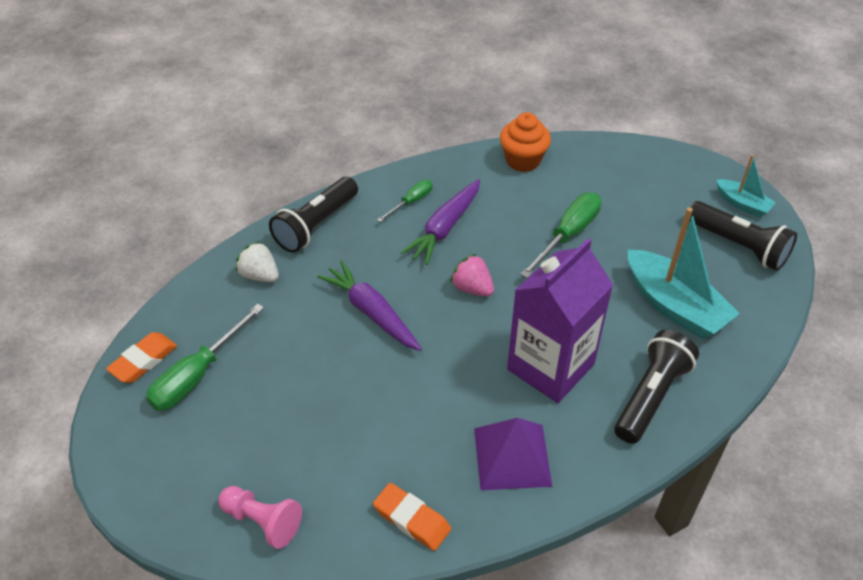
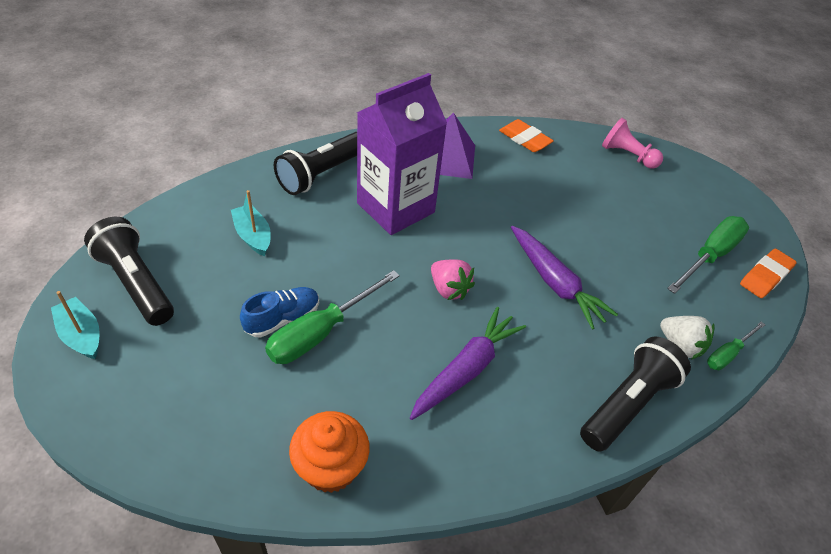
camera: 175 degrees left, 0 degrees up
(411, 202) = (504, 419): green screwdriver -> green screwdriver (727, 354)
(603, 239) = (282, 319): none -> blue shoe
(674, 306) = (253, 236): turquoise boat -> turquoise boat, size x0.54

